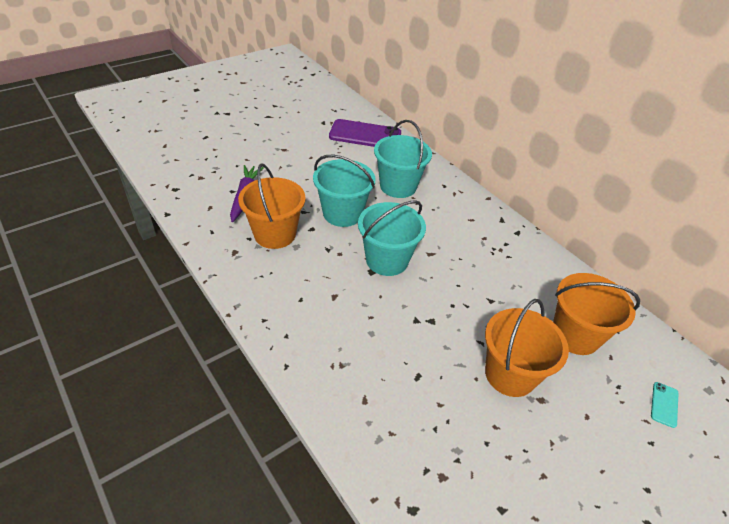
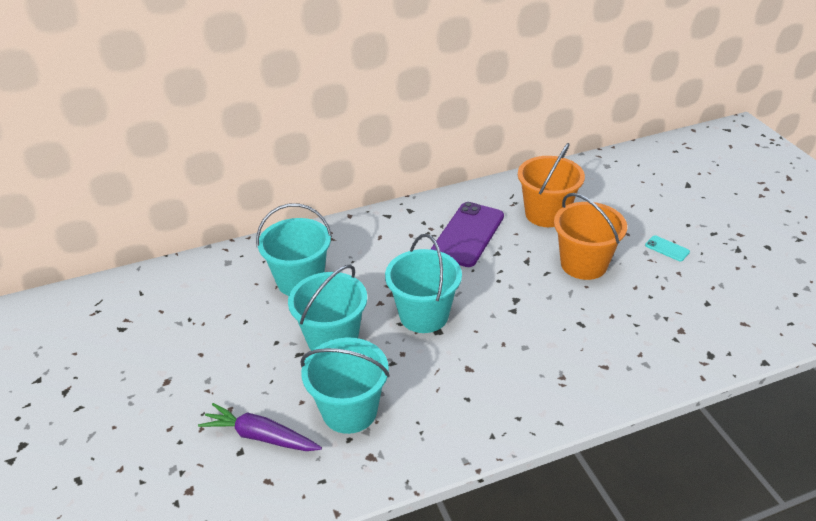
camera: 70 degrees left, 5 degrees down
(275, 234) = (349, 411): orange bucket -> turquoise bucket
(365, 135) = (178, 290): purple phone -> purple phone (467, 234)
(664, 404) = (618, 191): turquoise phone -> turquoise phone (667, 248)

